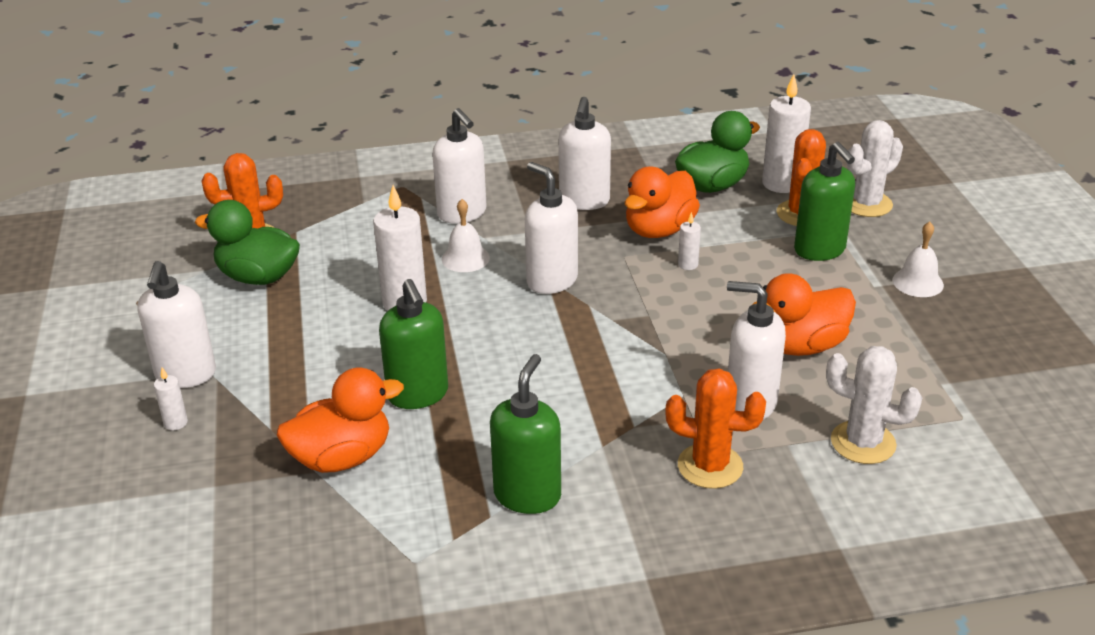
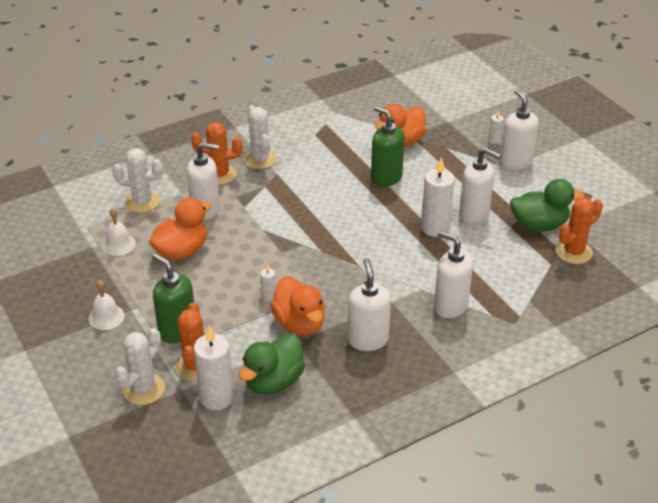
camera: 160 degrees right, 5 degrees up
(465, 258) = (421, 268): white bell -> white bell (119, 244)
(527, 495) = (302, 145): green soap dispenser -> none
(551, 281) = (354, 263): white soap dispenser -> white soap dispenser (474, 214)
(622, 482) = (260, 159): none -> white cactus
(659, 230) = (299, 323): orange duck -> orange duck turned 135 degrees clockwise

